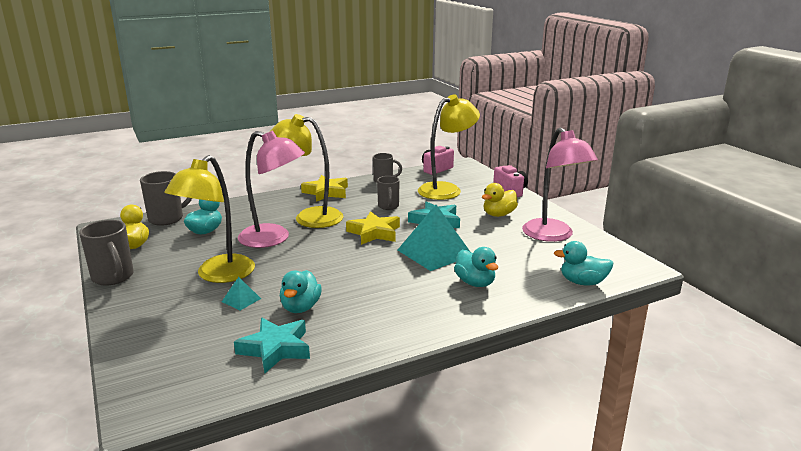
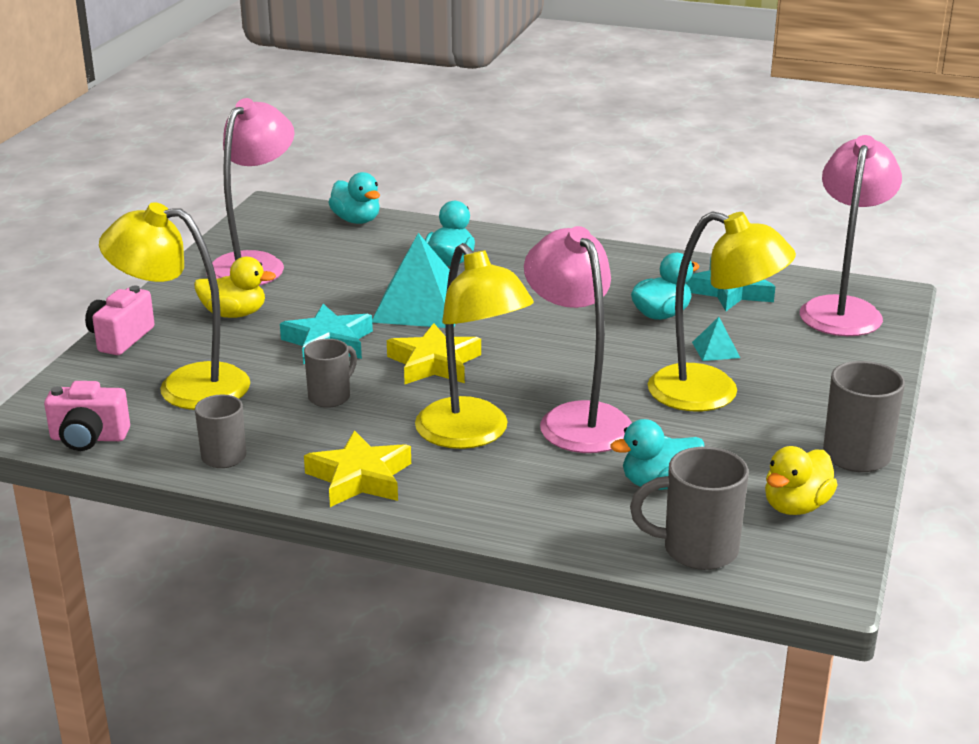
camera: 135 degrees left, 5 degrees up
(176, 373) = (842, 309): none -> pink lamp
(218, 275) = (712, 393): yellow lamp -> yellow lamp turned 45 degrees clockwise

